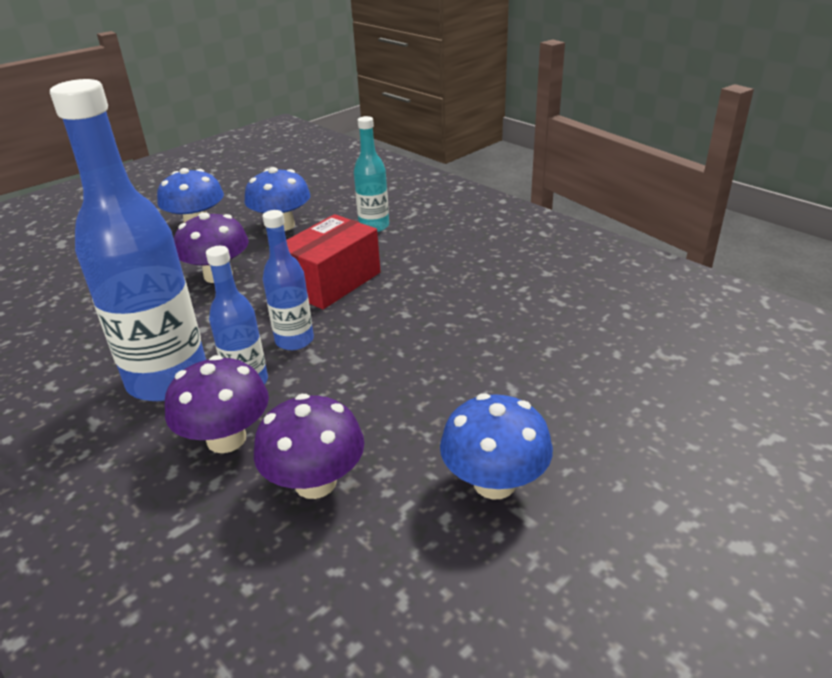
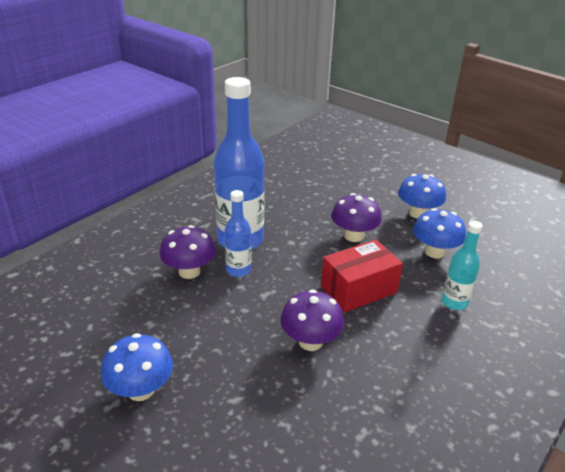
camera: 80 degrees right, 0 degrees up
(294, 340) = (282, 282): blue bottle -> none
(315, 482) = (152, 310): purple mushroom -> purple mushroom (310, 341)
(331, 282) = (358, 289): red box -> red box turned 60 degrees counterclockwise

